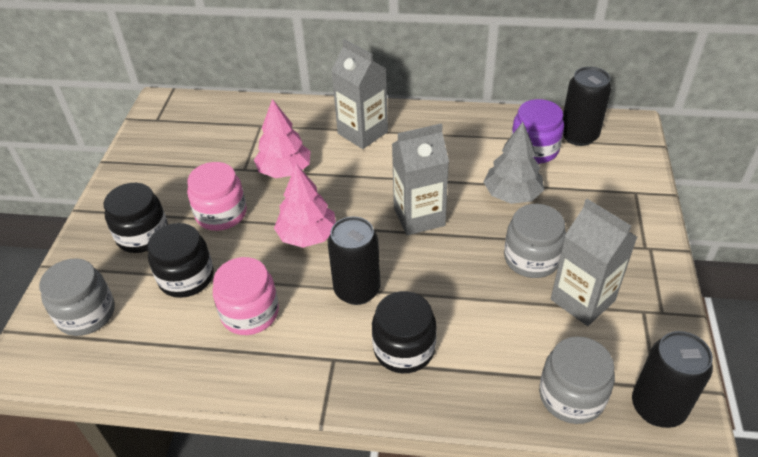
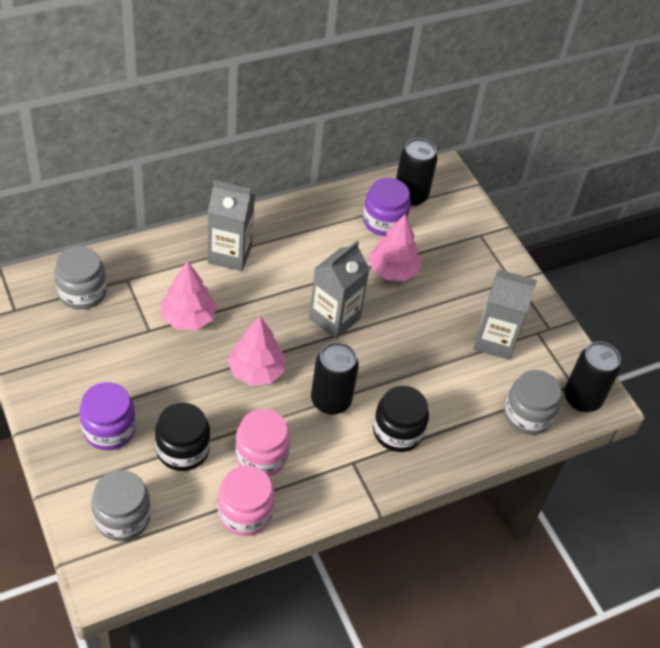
camera: 40 degrees left, 5 degrees up
(143, 235) = (109, 429): black jar -> purple jar
(221, 214) = (164, 381): pink jar -> pink jar (245, 512)
(512, 194) = (393, 270): grey tree -> pink tree
(531, 258) = (440, 321): grey jar -> grey jar (82, 292)

